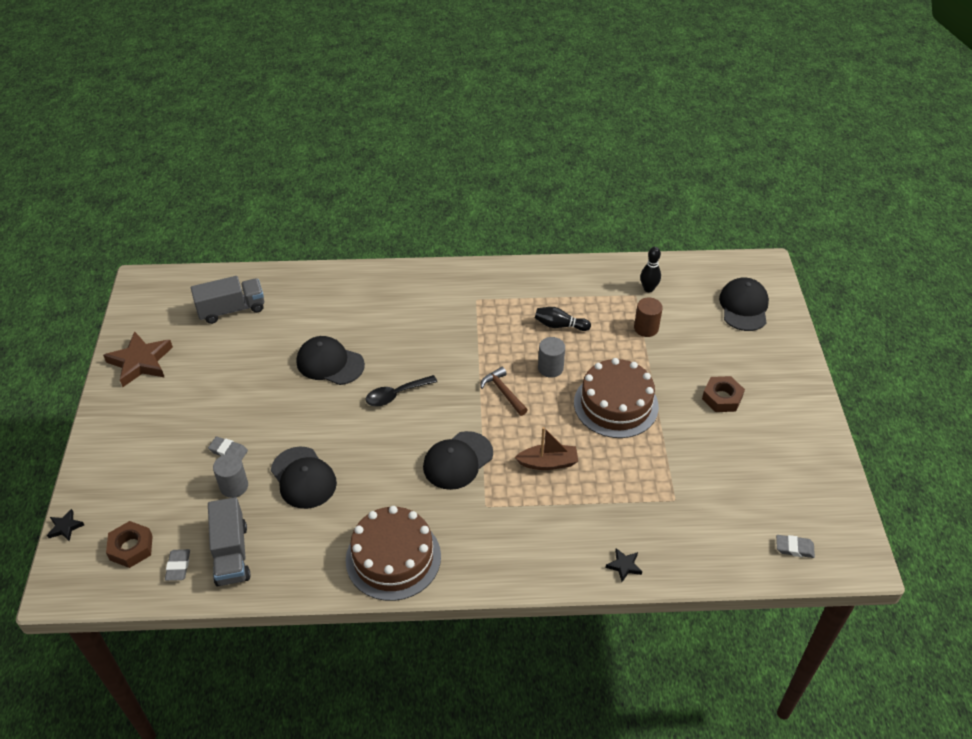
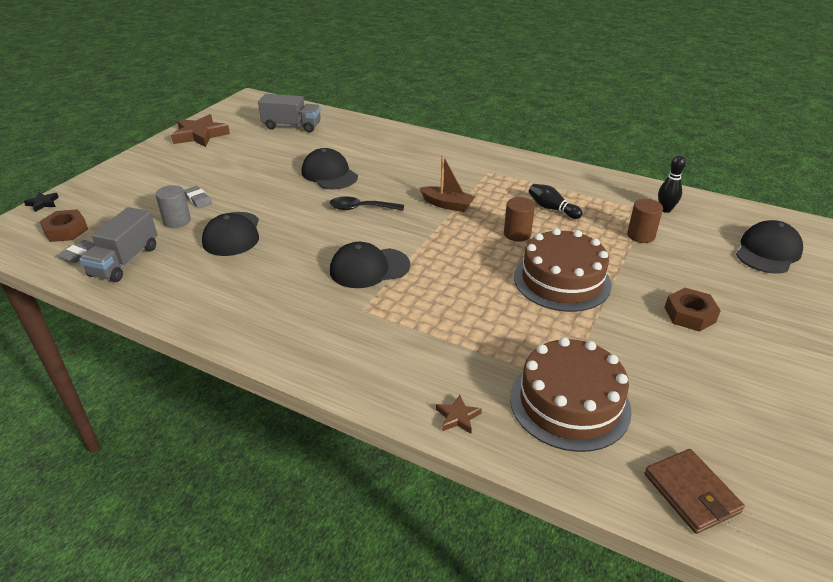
camera: 30 degrees right, 10 degrees down
(393, 558) = (242, 315): brown cake -> brown cake (569, 403)
(503, 392) = (457, 236): brown hammer -> none
(548, 463) = (452, 300): brown boat -> brown boat (447, 205)
(550, 368) = (517, 234): grey cylinder -> brown cylinder
(624, 566) = (458, 417): black star -> brown star
(794, 548) = (691, 493): grey eraser -> brown wallet

